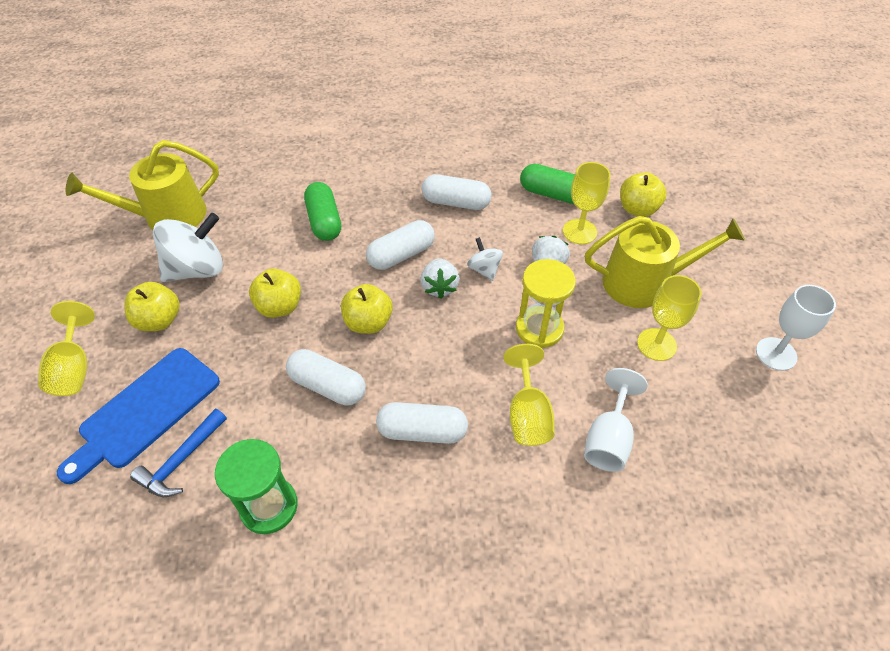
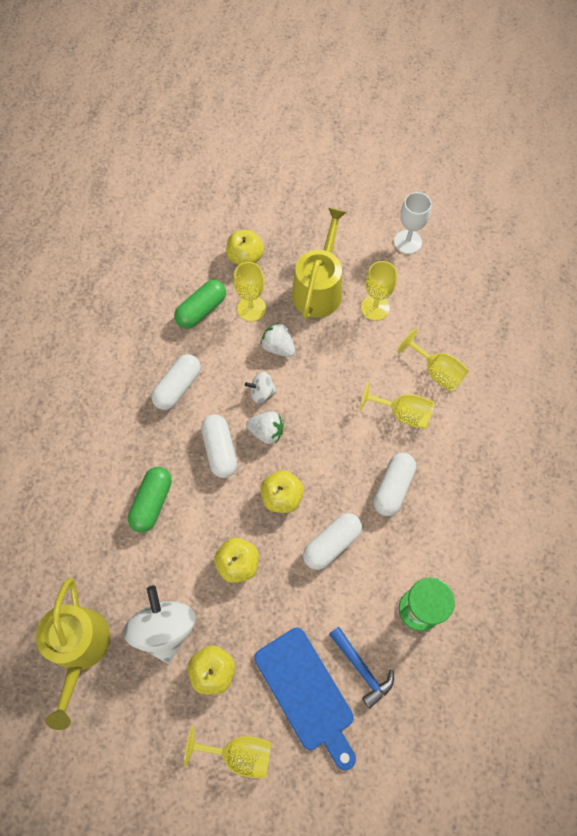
camera: 70 degrees left, 15 degrees up
(324, 221) = (152, 502): green capsule -> green capsule turned 75 degrees counterclockwise
(539, 328) = (333, 376): yellow hourglass -> none
(608, 439) = (436, 372): white goblet -> yellow goblet

